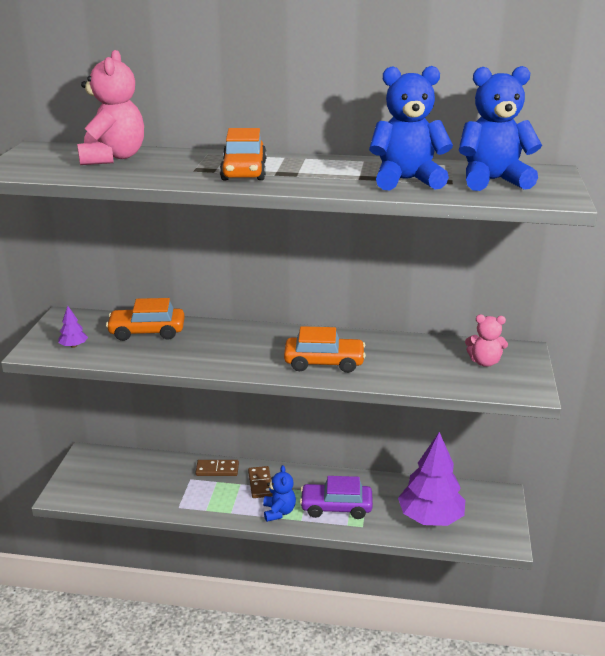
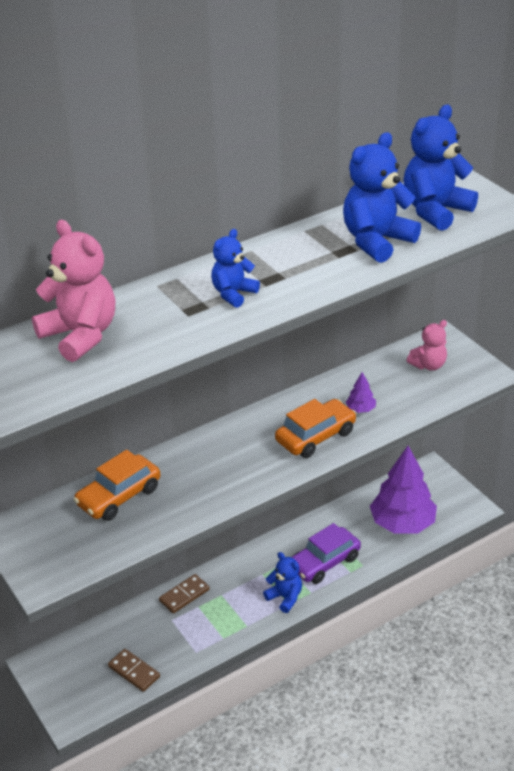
camera: 40 degrees left, 10 degrees up
(74, 346) = (73, 553): purple tree -> purple tree (360, 409)
(244, 171) = (233, 294): orange car -> blue teddy bear
(260, 484) = (238, 583): brown domino -> brown domino (134, 672)

